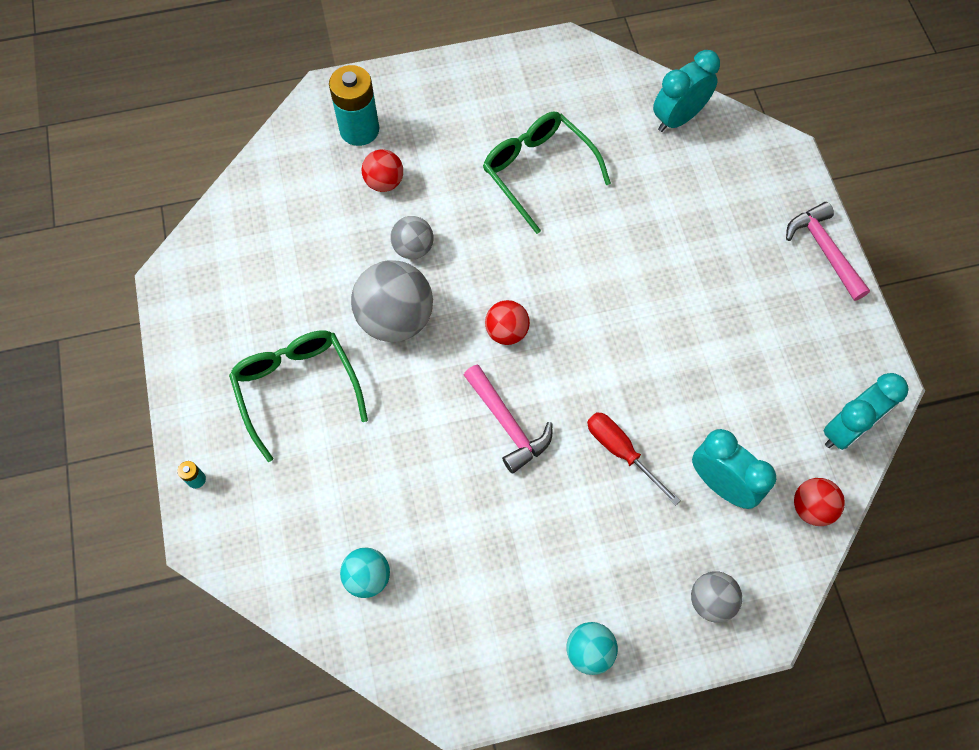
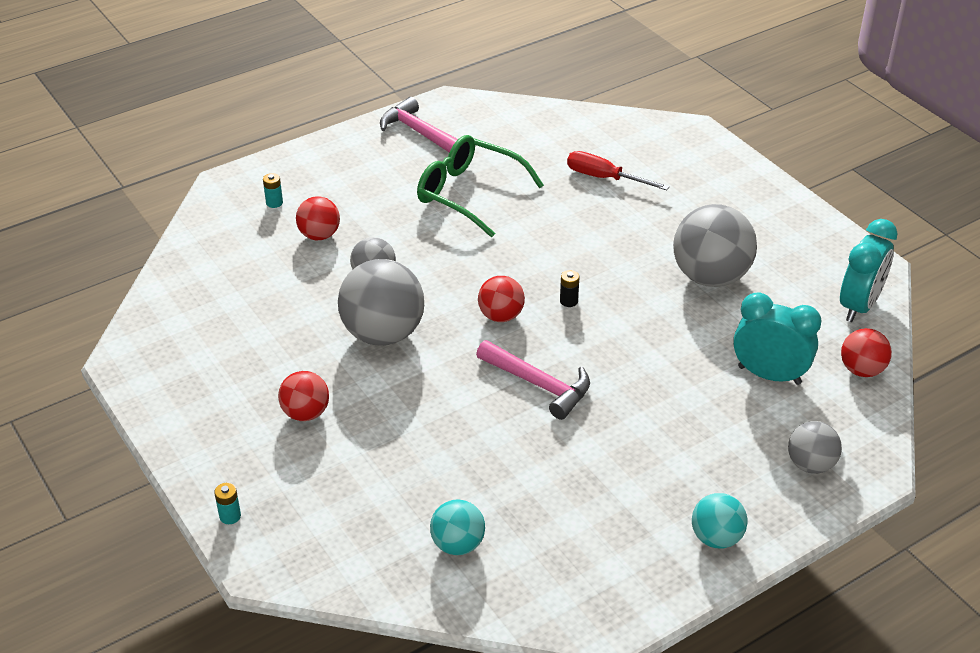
camera: 20 degrees left, 25 degrees down
(297, 388) = (306, 413): green glasses -> red ball
(359, 130) = (274, 203): turquoise battery -> turquoise battery, size x0.40
(575, 334) = (568, 301): none -> black battery
(621, 452) = (661, 376): red screwdriver -> red screwdriver (604, 178)
(678, 118) = (581, 128): turquoise clock -> none
(720, 347) = (710, 277): none -> grey ball
(824, 250) = (764, 188): pink hammer -> pink hammer (419, 133)

